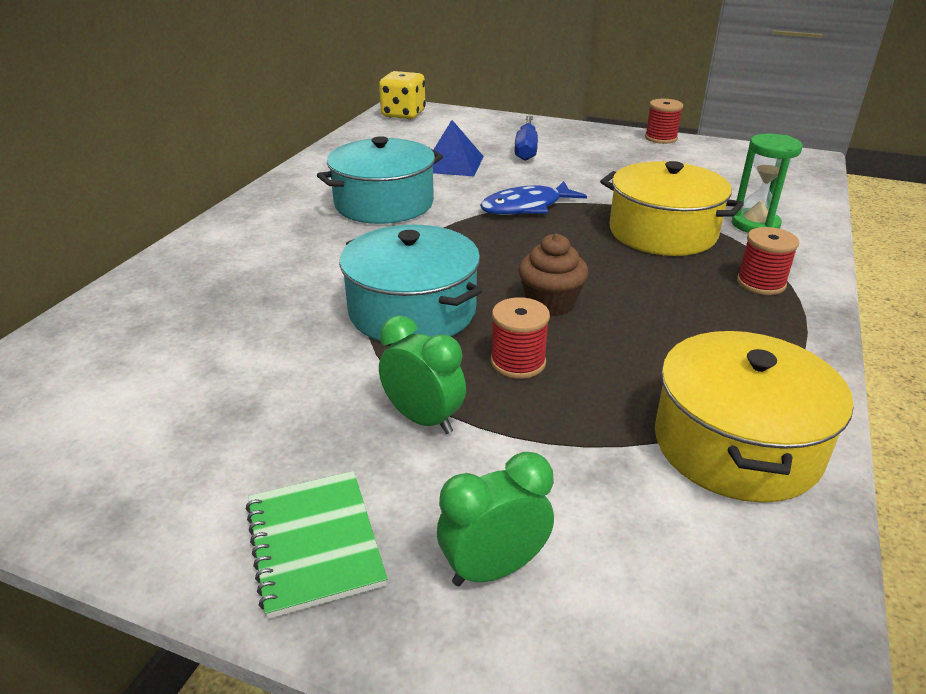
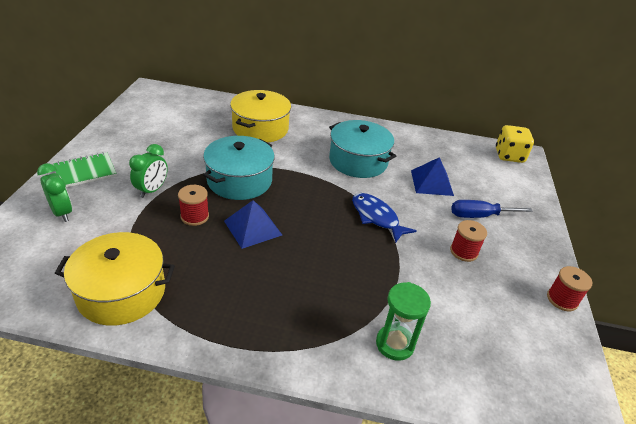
camera: 75 degrees right, 5 degrees up
(550, 303) = (253, 228): brown cupcake -> blue pyramid
(662, 232) = (361, 284): yellow pot -> yellow pot (260, 128)
(760, 283) = (295, 331): red spool -> red spool (464, 251)

